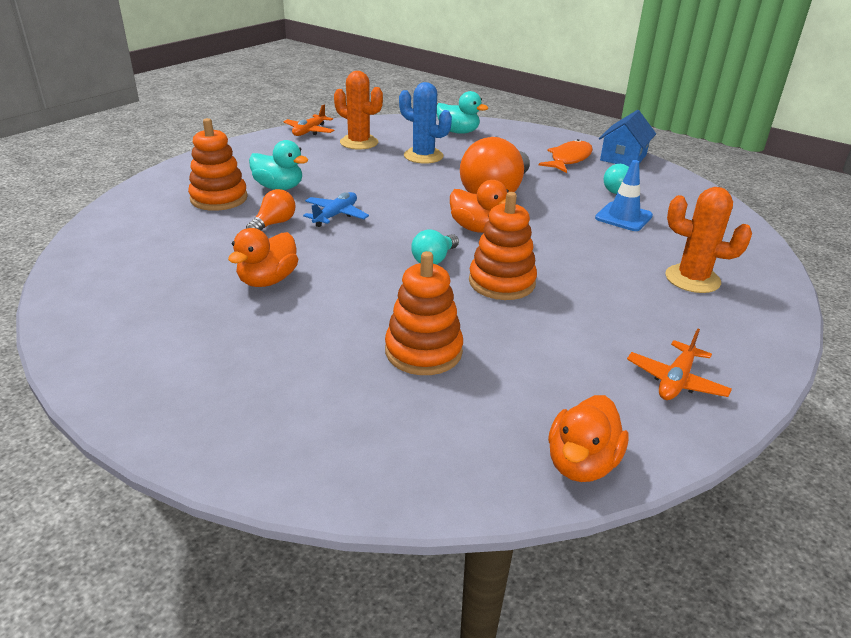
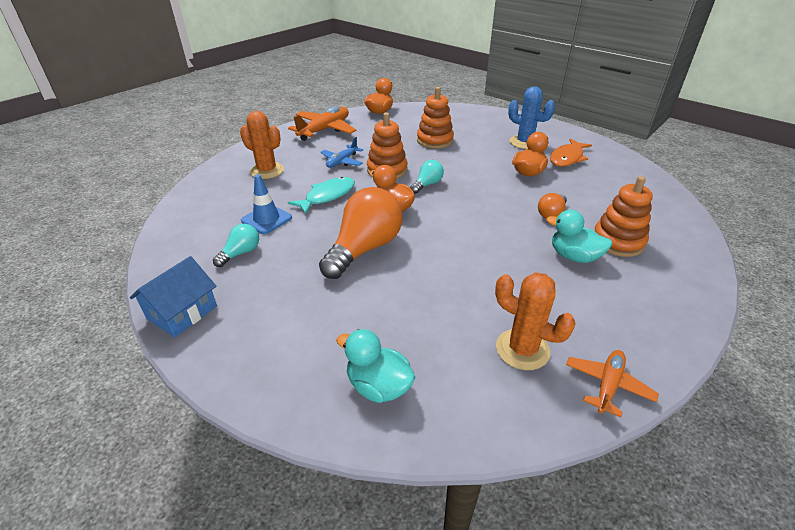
camera: 175 degrees left, 5 degrees up
(336, 215) = (506, 222): blue plane -> blue plane (342, 161)
(423, 156) = (433, 314): blue cactus -> blue cactus (524, 142)
(569, 159) = (254, 308): orange fish -> orange fish (567, 158)
(570, 242) = (327, 196): none -> turquoise fish
(676, 381) = (324, 130): orange plane -> orange plane, size x1.69

